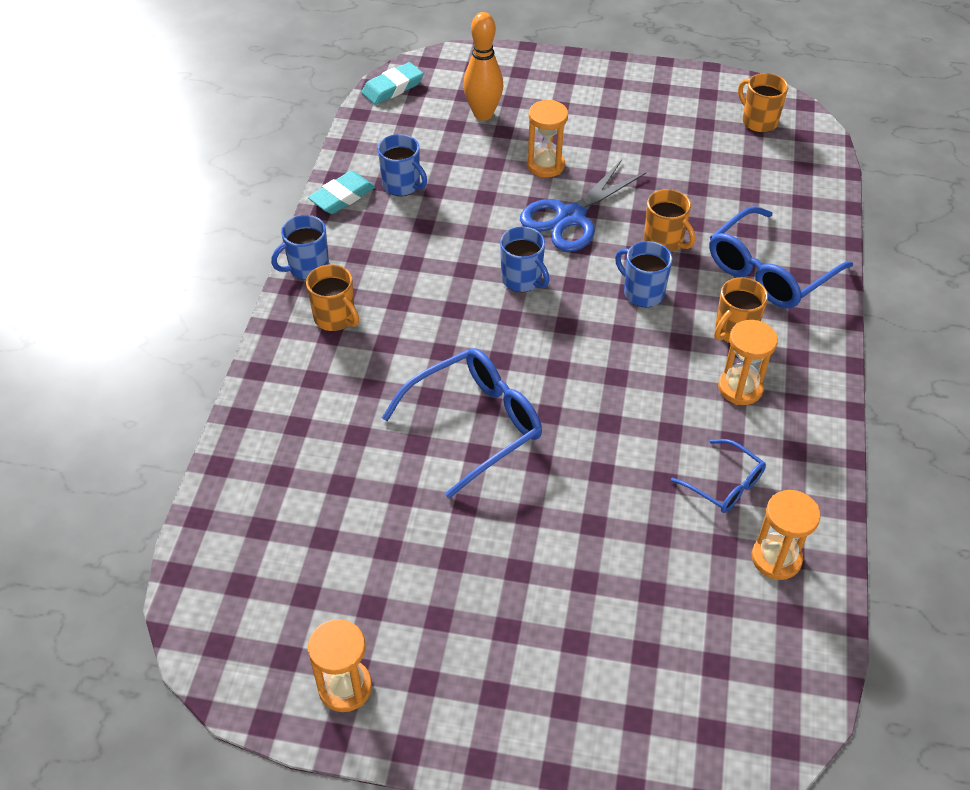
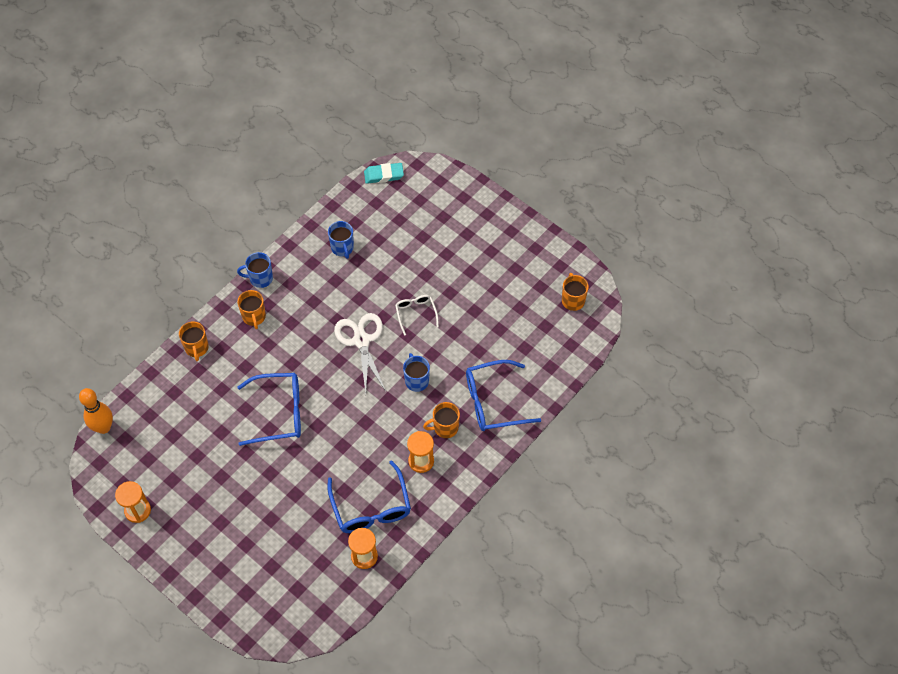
camera: 30 degrees right, 10 degrees up
(342, 196) = (306, 240): turquoise eraser -> none
(483, 114) = (420, 219): orange bowling pin -> orange bowling pin (103, 427)
(522, 280) = (361, 341): blue mug -> white scissors
(545, 165) = (428, 272): orange hourglass -> none
(571, 217) = (416, 313): blue scissors -> white glasses
(664, 241) = (453, 354): orange mug -> orange mug (196, 348)
(724, 484) = (371, 507): blue glasses -> blue glasses, size x1.79

